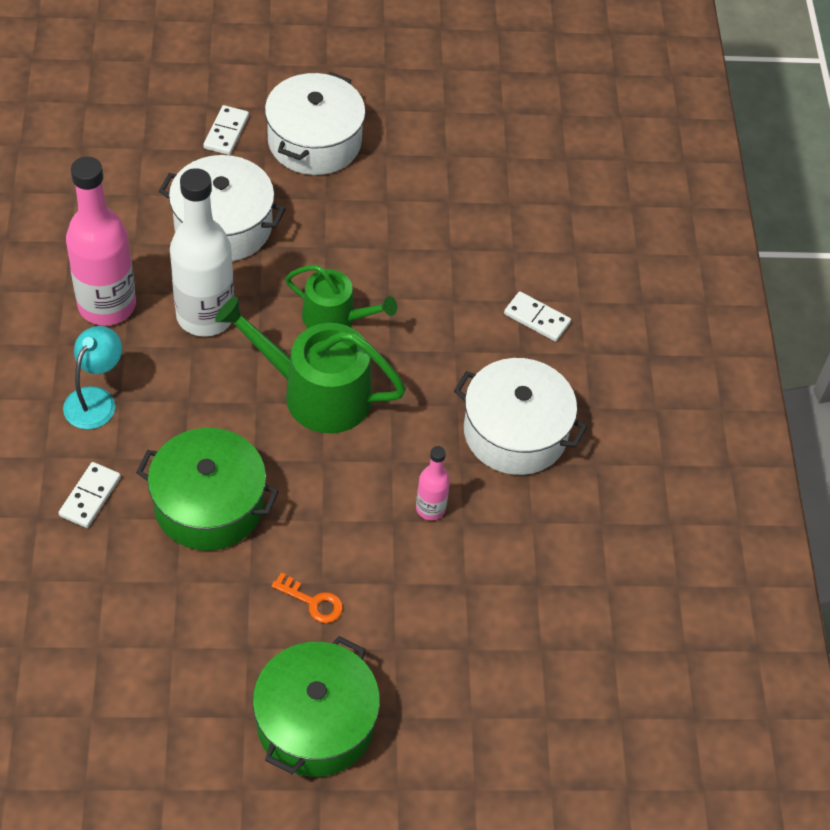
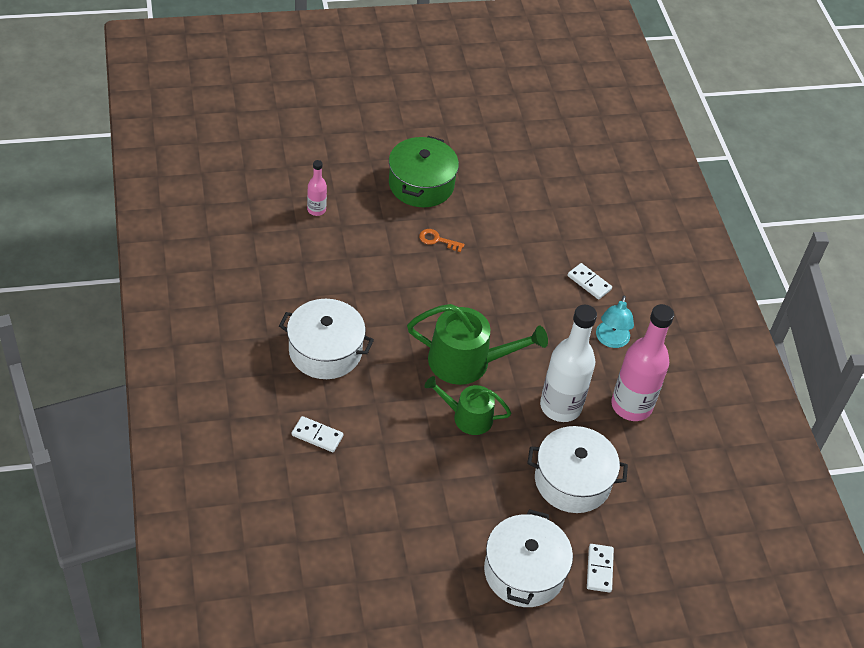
camera: 170 degrees right, 5 degrees down
(90, 496) = (589, 282): white domino -> white domino turned 60 degrees counterclockwise
(209, 504) = (515, 285): green pot -> none
(430, 508) = (376, 297): pink bottle -> pink bottle (316, 210)

